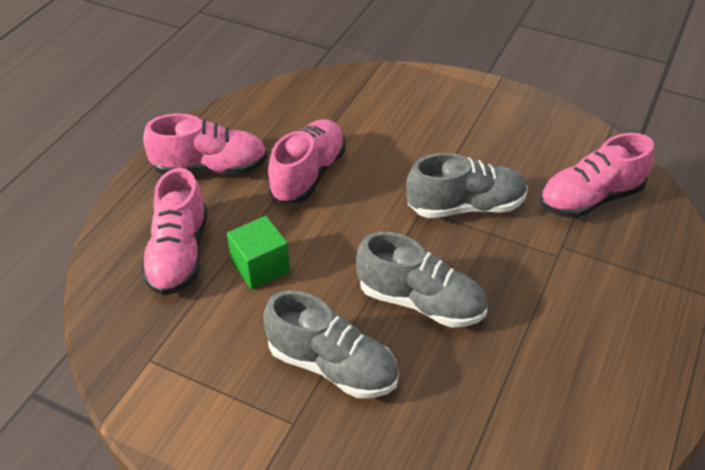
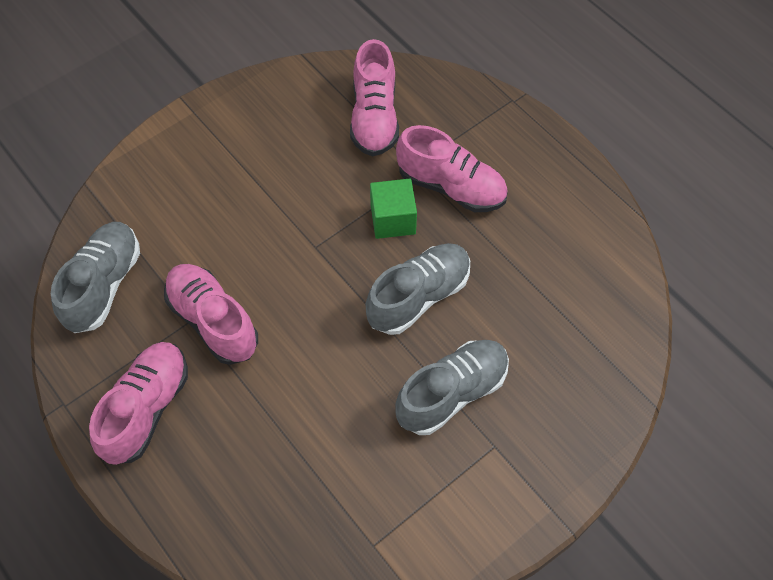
camera: 65 degrees left, 15 degrees up
(179, 254) = (254, 479): pink shoe -> pink shoe (451, 187)
(260, 267) = (311, 410): green cube -> green cube (393, 219)
(465, 206) = (331, 211): grey shoe -> grey shoe (104, 285)

